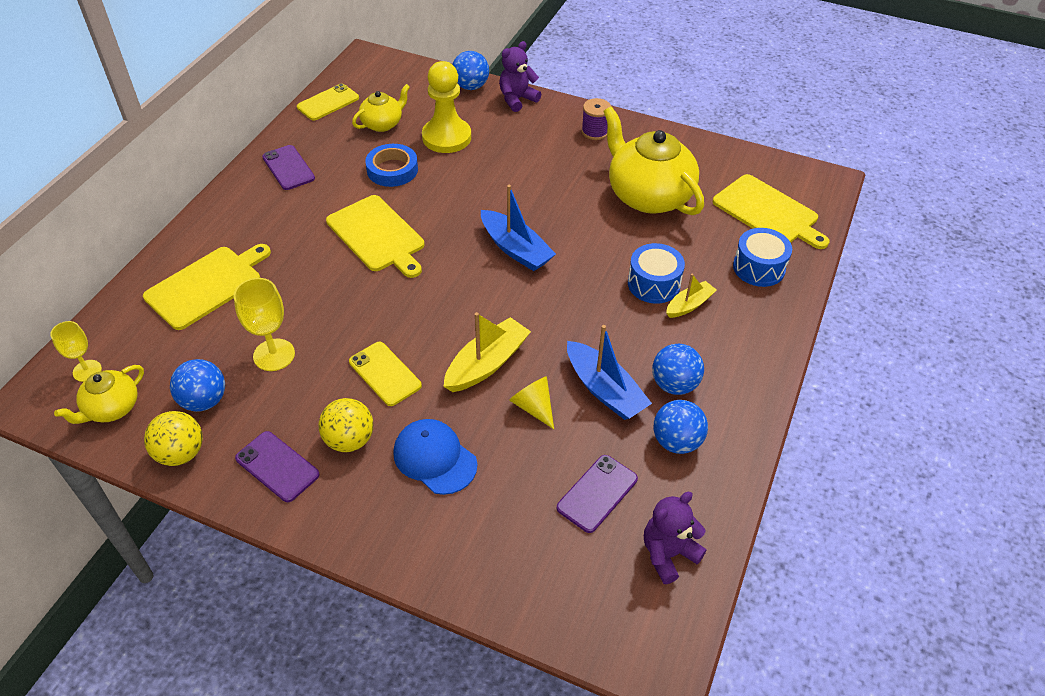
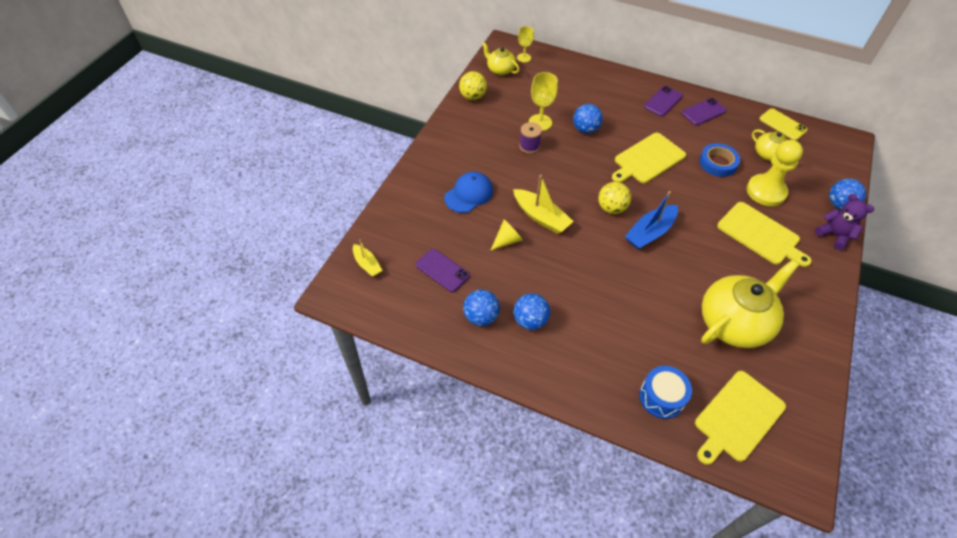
camera: 90 degrees right, 5 degrees up
(204, 401) = (506, 100): blue ball -> blue ball (585, 129)
(207, 285) = (590, 90): yellow cutting board -> yellow cutting board (760, 235)
(277, 466) = (464, 131): purple phone -> purple phone (663, 101)
(349, 440) = (481, 158): yellow ball -> yellow ball (611, 208)
(385, 374) = (529, 169): yellow phone -> none
(595, 132) = (809, 289): purple spool -> purple spool (529, 146)
(604, 390) = (523, 279): blue boat -> none
(653, 284) = (629, 317): blue drum -> none
(668, 554) = (398, 304): purple teddy bear -> none
(689, 305) = (610, 339): yellow boat -> yellow boat (367, 264)

